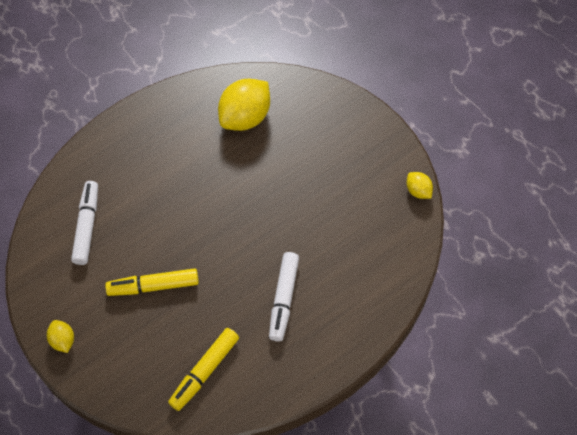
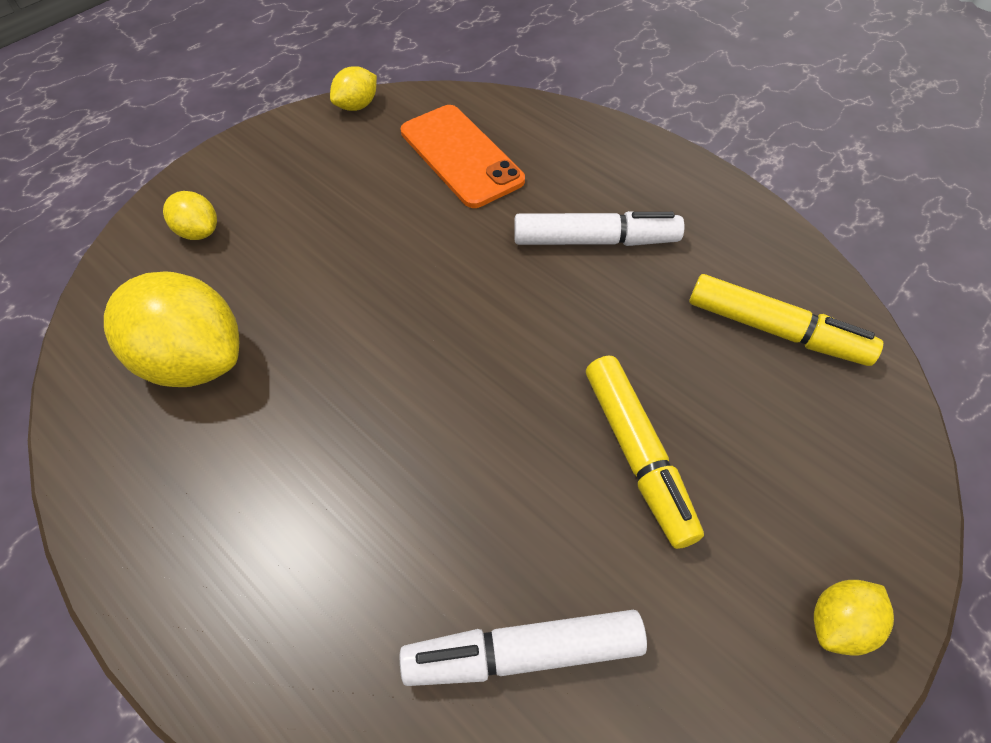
camera: 100 degrees left, 5 degrees down
(325, 115) = (198, 232): none -> yellow lemon
(363, 242) = (461, 156): none -> orange phone

